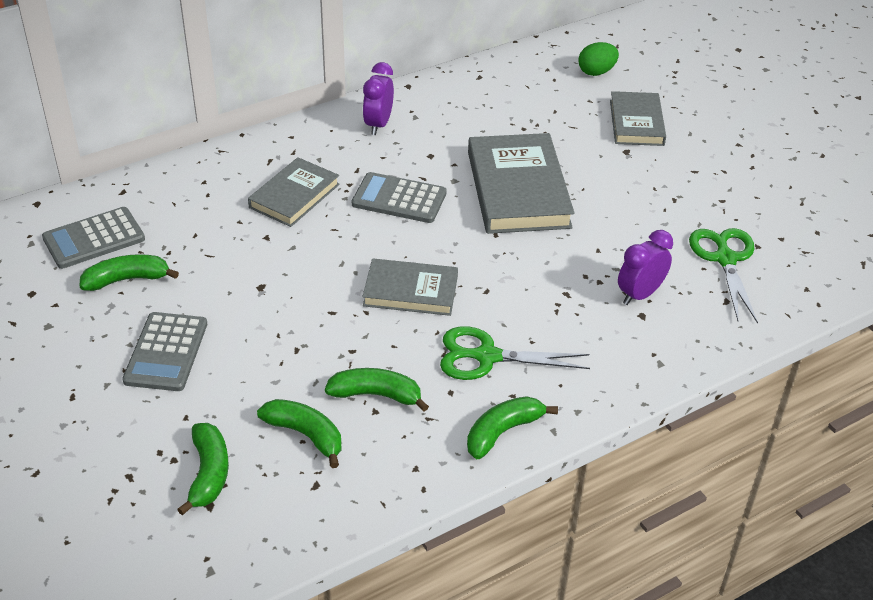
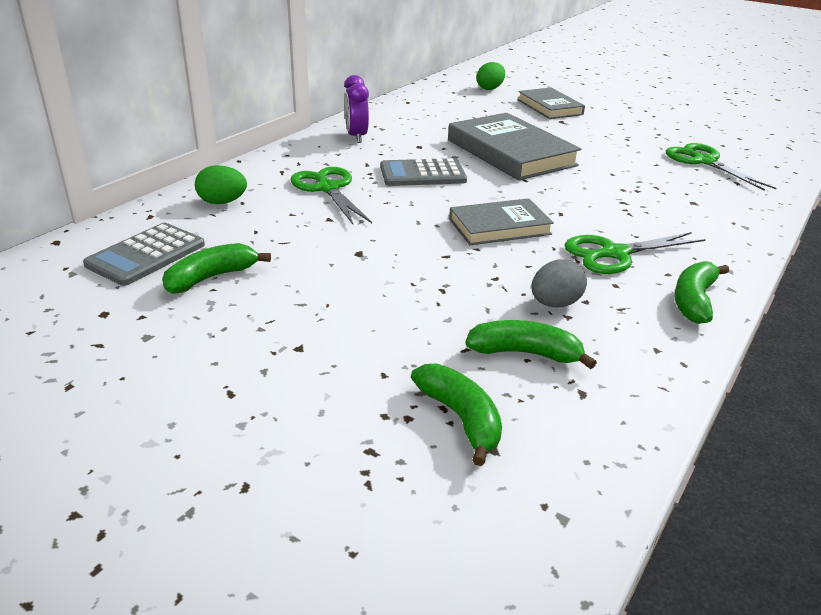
camera: 25 degrees left, 10 degrees down
(166, 352) = (309, 325): grey calculator -> none
(191, 190) = (222, 202): none -> green egg
(294, 196) = (328, 188): grey book -> green scissors
(376, 395) = (555, 304): green banana -> grey egg
(640, 294) = (676, 191): purple clock -> none

